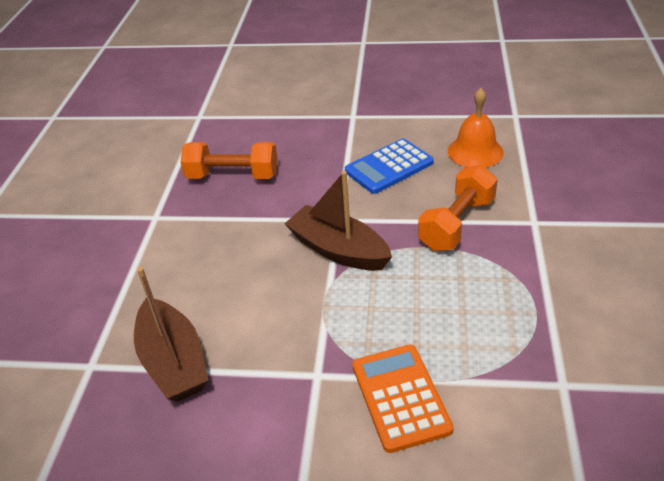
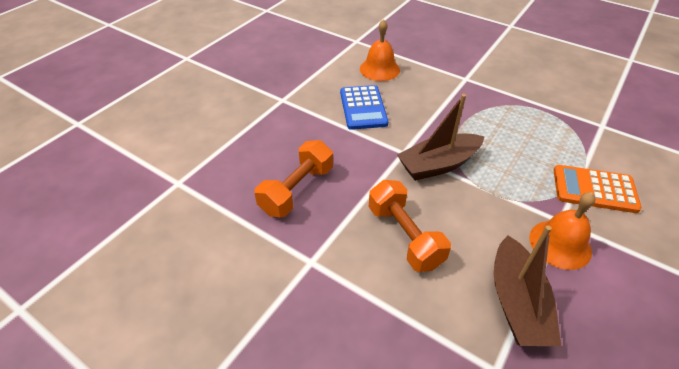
camera: 65 degrees left, 5 degrees up
(173, 362) = (516, 303): brown boat -> brown boat turned 90 degrees clockwise
(277, 380) = (560, 244): none -> orange bell
(457, 224) = (447, 105): orange dumbbell -> orange dumbbell (404, 236)

